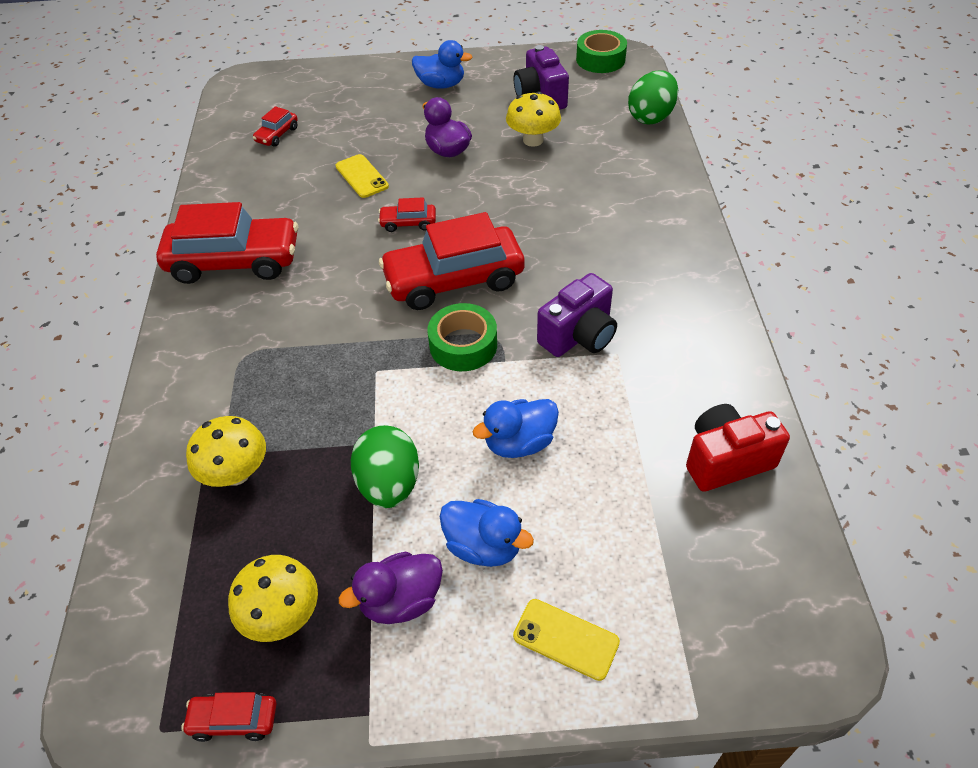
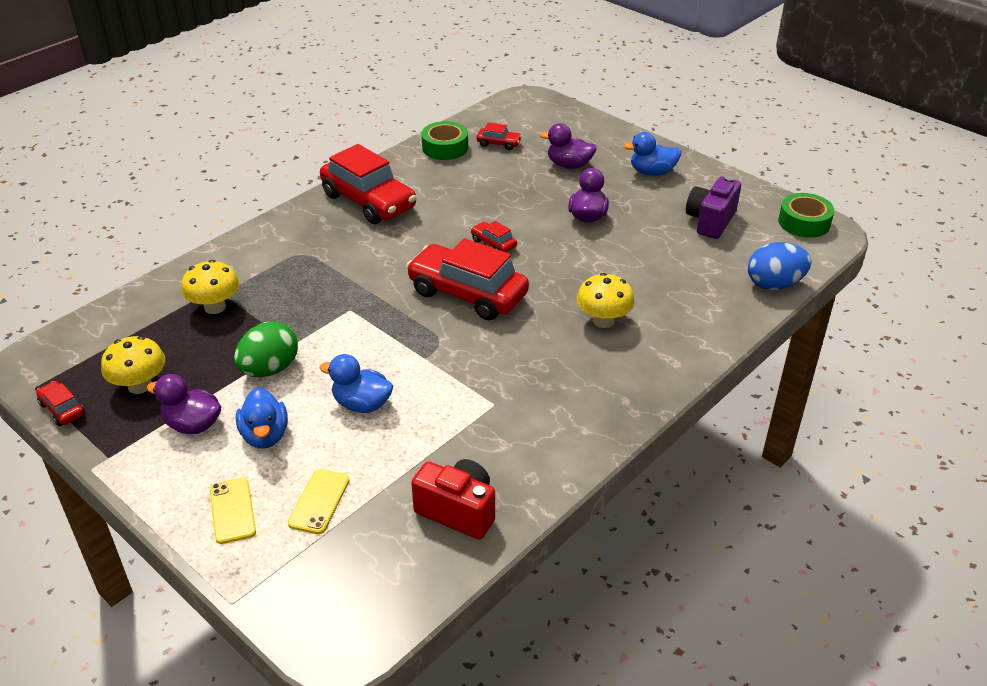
camera: 45 degrees right, 10 degrees down
(277, 135) = (498, 144): red car -> red car turned 150 degrees counterclockwise
(362, 176) = (509, 199): yellow phone -> yellow phone (319, 501)
(367, 117) = (569, 165): none -> purple duck
(441, 85) = (652, 172): blue duck -> blue duck turned 120 degrees clockwise
(463, 345) = (415, 332): green tape -> green tape (445, 148)
(533, 140) = (657, 245): yellow mushroom -> yellow mushroom (603, 321)
(579, 336) = (488, 378): purple camera -> none
(651, 117) = (774, 284): green egg -> blue egg

